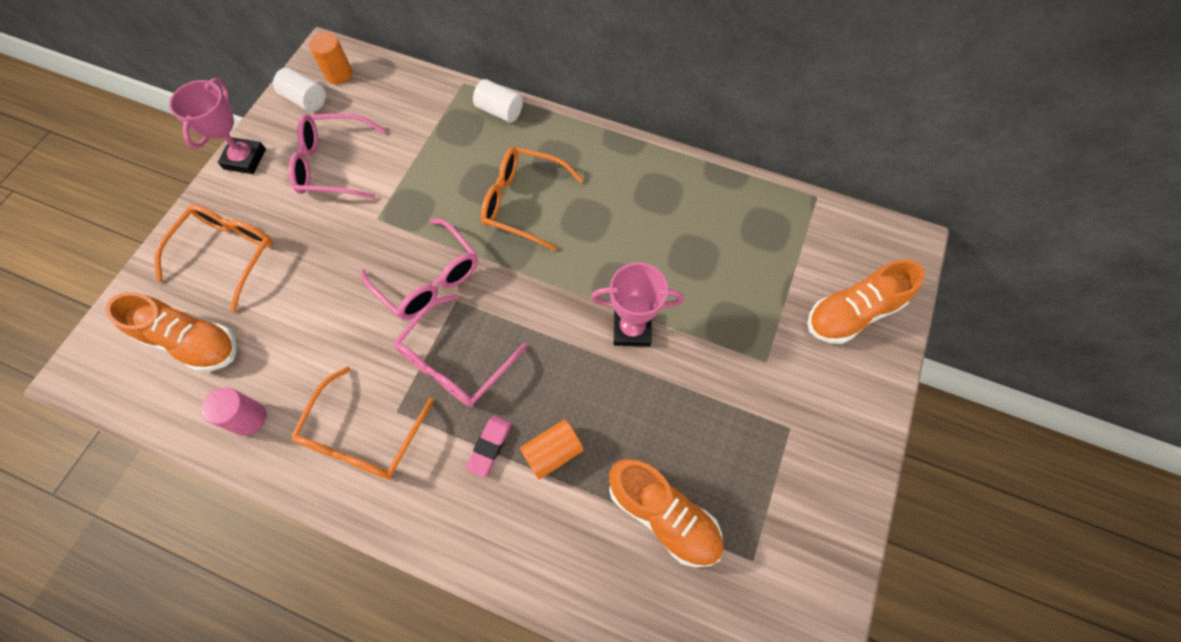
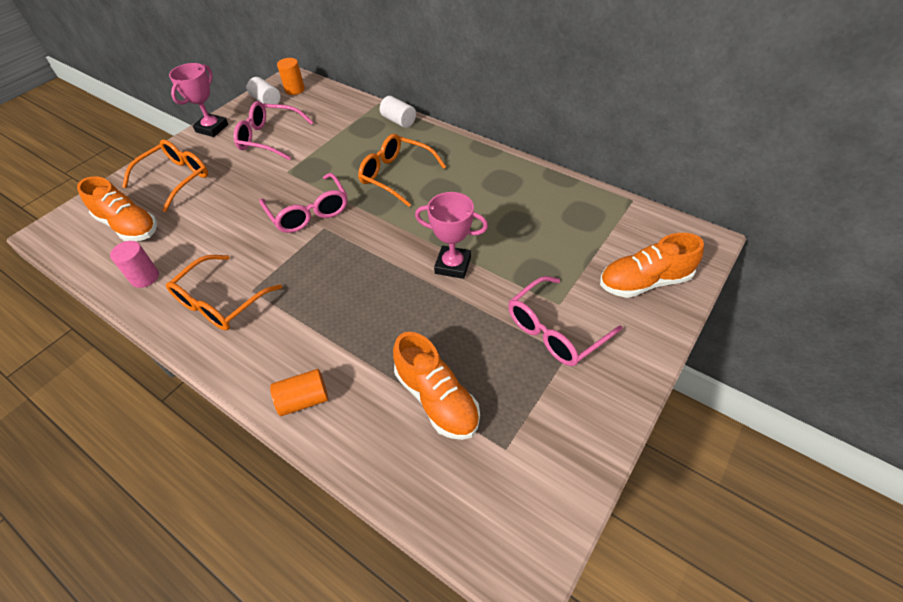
camera: 15 degrees right, 15 degrees down
(455, 361) = (308, 265): pink glasses -> pink glasses (555, 330)
(490, 446) = (312, 325): pink eraser -> none
(552, 452) = (360, 337): orange cylinder -> orange cylinder (303, 400)

